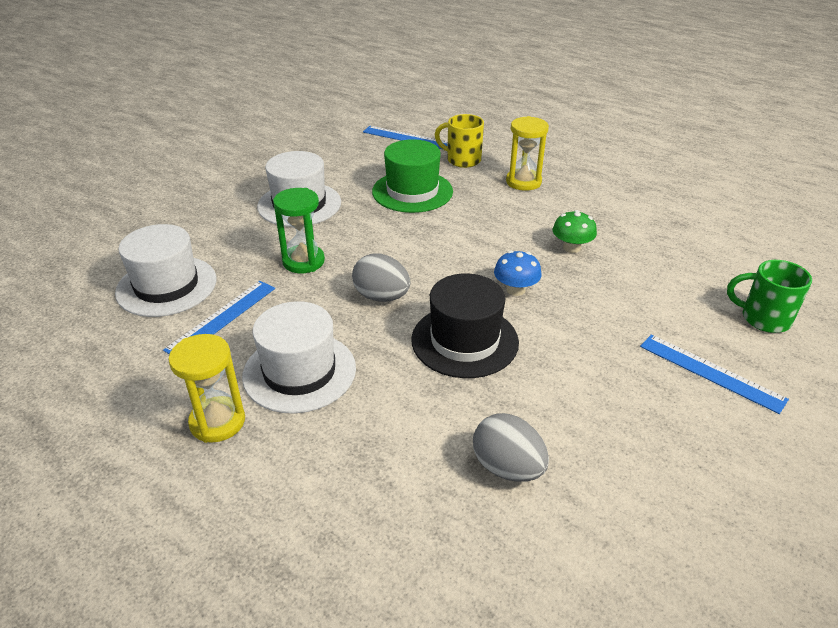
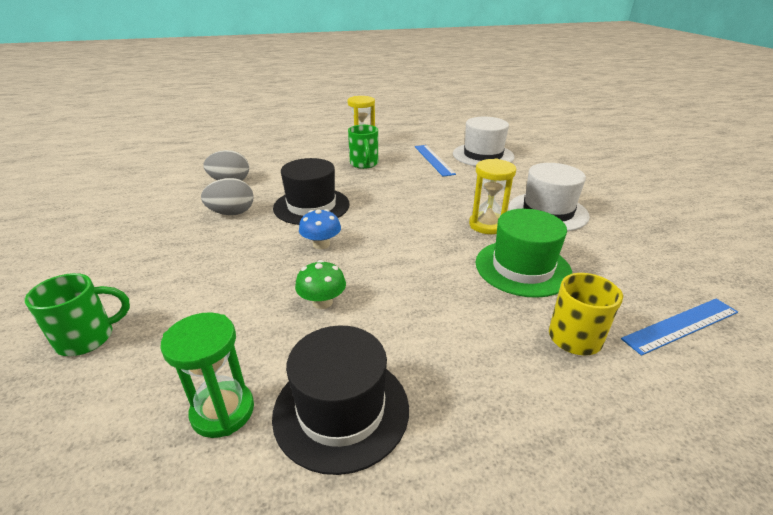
camera: 130 degrees right, 5 degrees down
(299, 372) = (364, 164): white hat -> green mug
(303, 261) = (461, 191): green hourglass -> green hourglass (223, 411)
(381, 297) = (388, 199): grey egg -> grey egg (232, 213)
(523, 182) = (474, 353): yellow hourglass -> yellow hourglass (487, 225)
(620, 201) = (341, 410): none -> black hat
(711, 372) = (133, 267): blue ruler -> none

